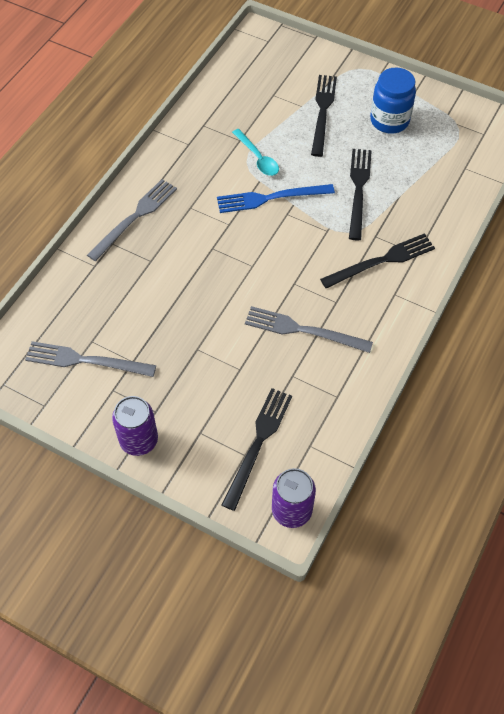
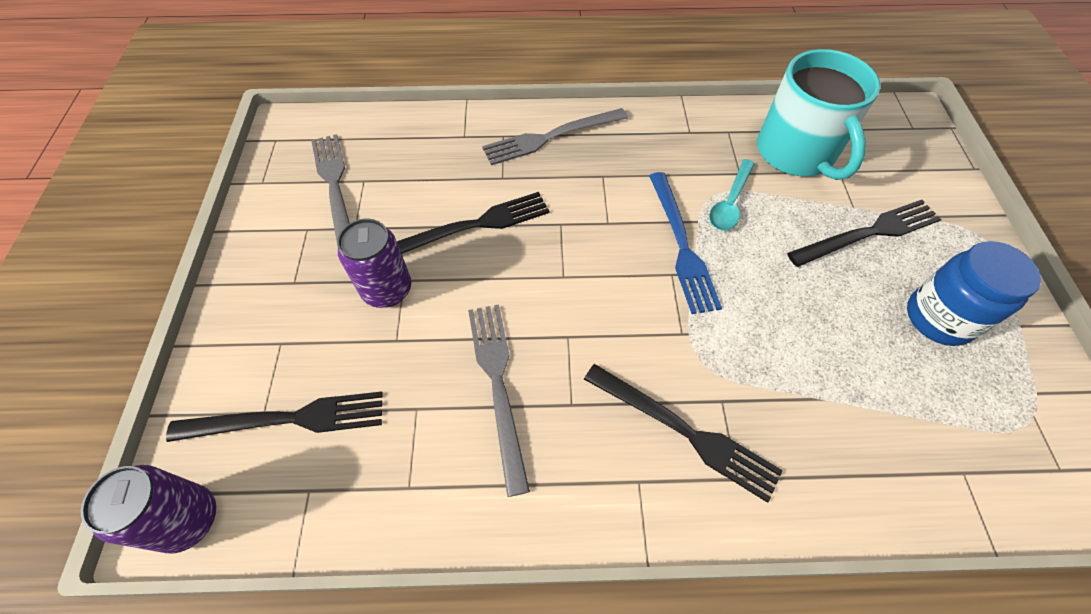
camera: 60 degrees right, 0 degrees up
(135, 217) = (551, 137): grey fork -> grey fork turned 150 degrees clockwise
(139, 440) = (246, 286): purple can -> purple can (387, 290)
(246, 105) = (796, 153): none -> turquoise mug
(270, 198) = (681, 245): blue fork -> blue fork turned 150 degrees counterclockwise
(358, 190) = (782, 338): black fork -> black fork (473, 226)

